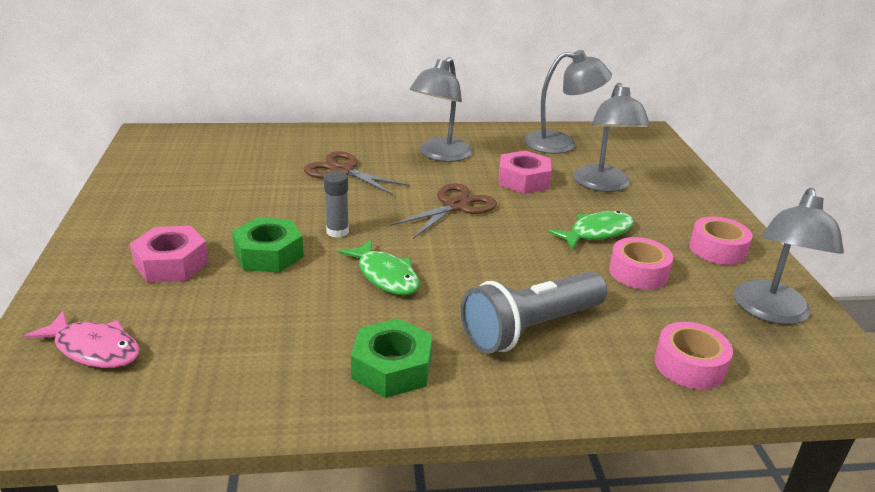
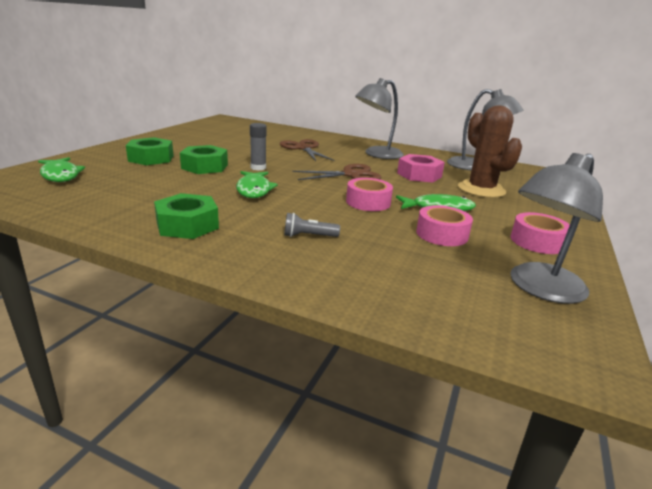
camera: 30 degrees right, 5 degrees down
(94, 349) = (60, 175): pink fish -> green fish
(171, 263) = (151, 158): pink nut -> green nut
(530, 328) = (308, 236): grey flashlight -> grey flashlight, size x0.43
(603, 185) = (481, 190): grey lamp -> brown cactus
(689, 365) = (407, 292): pink tape -> pink tape (368, 202)

